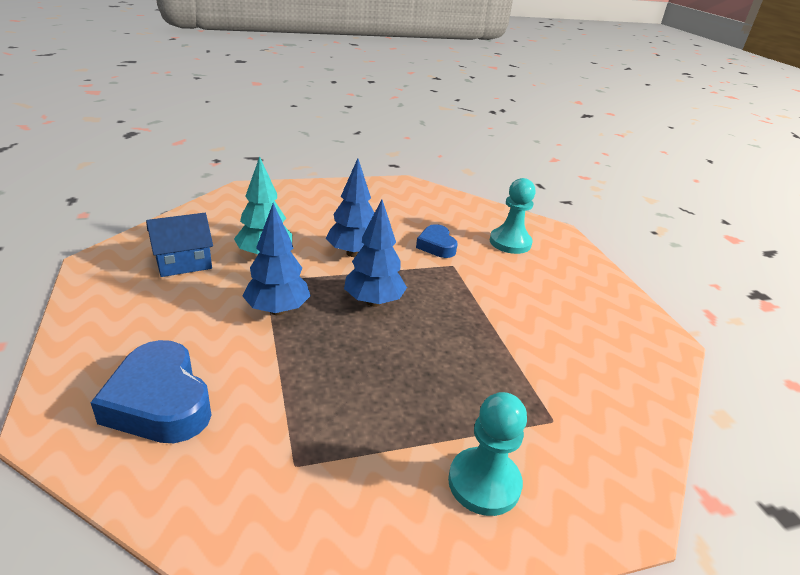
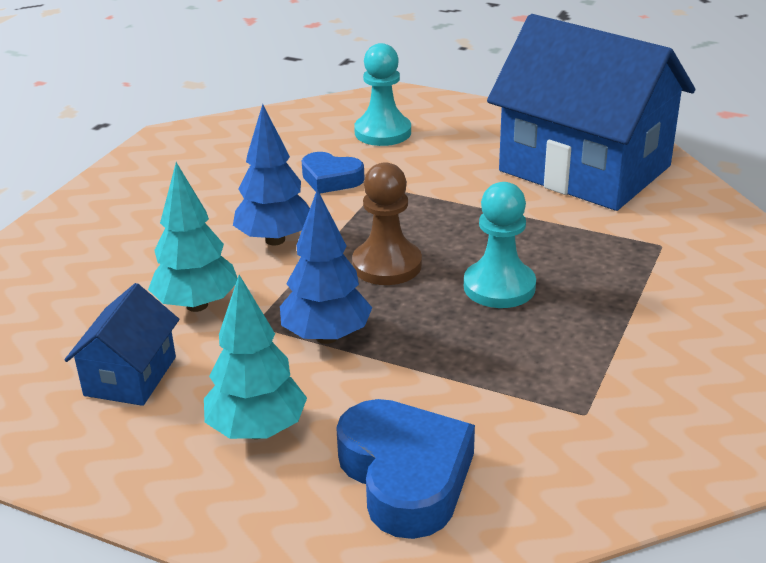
camera: 45 degrees left, 0 degrees up
(160, 402) = (405, 476): blue heart -> blue heart turned 120 degrees counterclockwise
(166, 323) = (257, 430): none -> turquoise tree
(374, 302) = (387, 265): blue tree -> brown pawn
(484, 483) = (698, 315): turquoise pawn -> turquoise pawn (499, 287)
(594, 339) = (584, 169): none -> blue house

